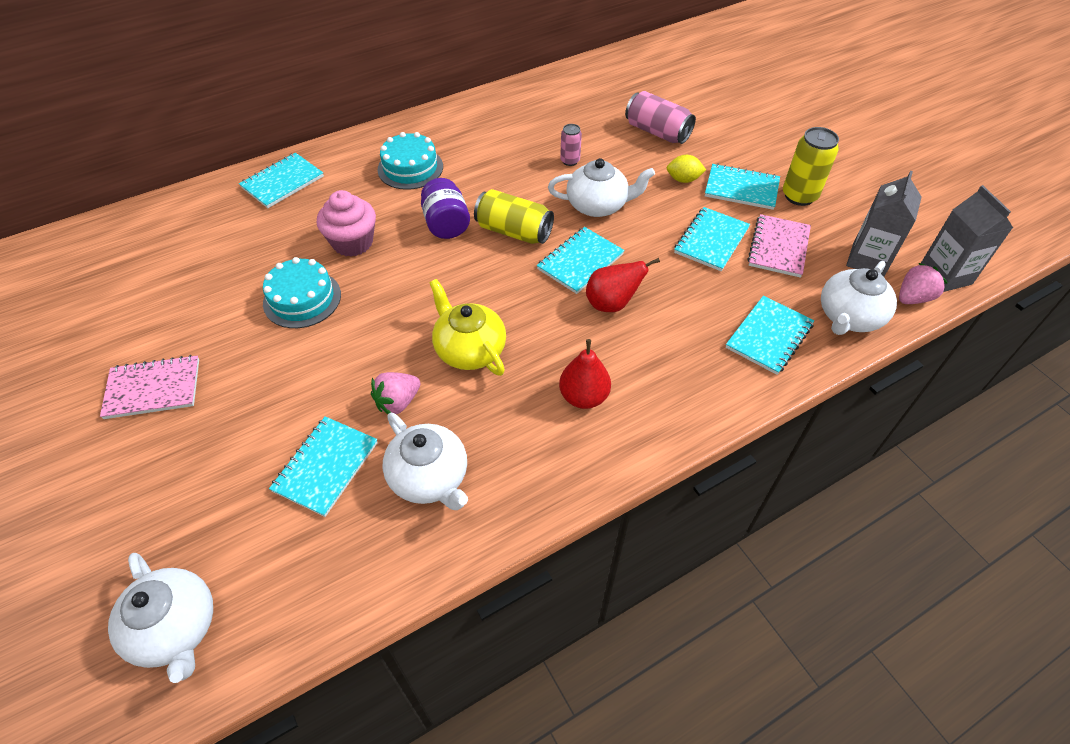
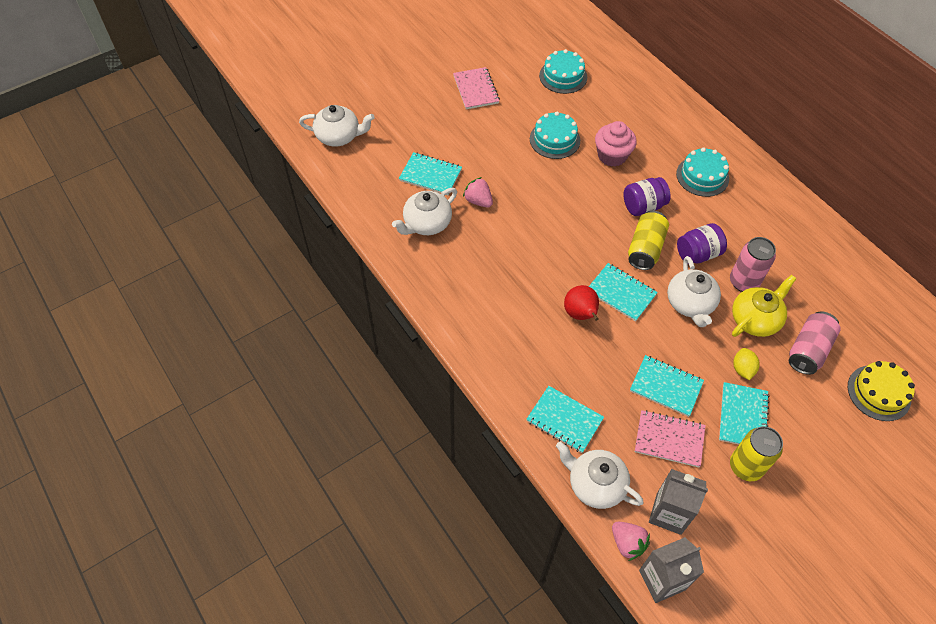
camera: 85 degrees right, 5 degrees up
(176, 628) = (339, 136): white teapot -> white teapot turned 135 degrees counterclockwise
(177, 276) = (563, 76): none -> turquoise cake
(282, 182) = (665, 106): turquoise notebook -> none
(469, 349) = (525, 232): yellow teapot -> yellow teapot (755, 319)
(527, 189) = (697, 254): none -> purple jar
(570, 161) = (743, 282): pink can -> pink can, size x1.77
(583, 397) = (493, 299): red pear -> none
(702, 99) = (879, 392): none -> yellow cake

